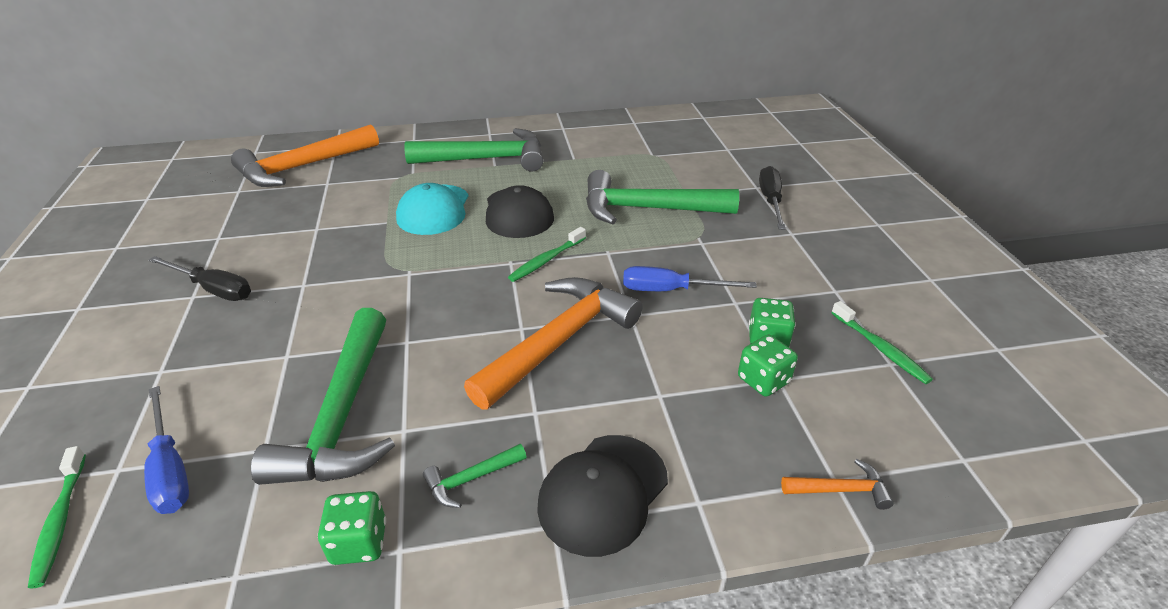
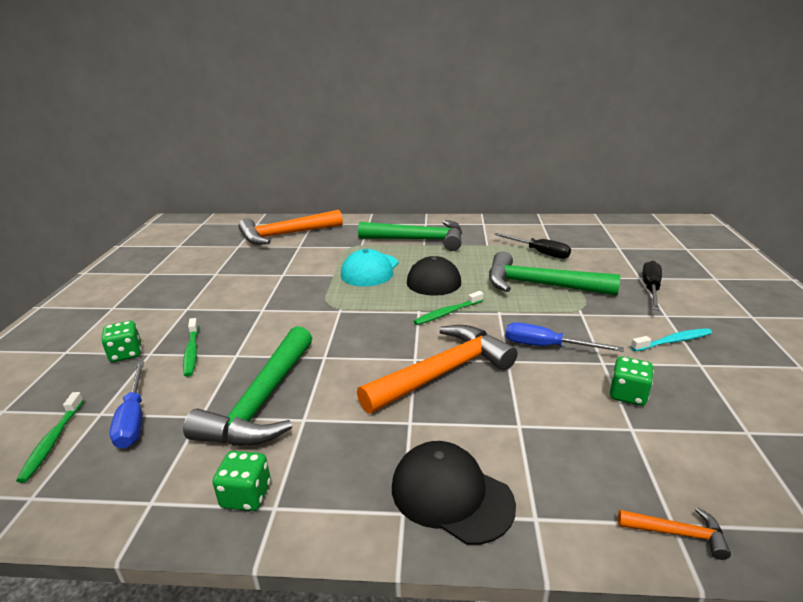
camera: 15 degrees right, 10 degrees down
(213, 289) = (201, 305): black screwdriver -> black screwdriver (539, 252)
(471, 479) = (345, 464): green hammer -> none
(603, 493) = (451, 495): black cap -> black cap turned 75 degrees clockwise
(763, 380) = (617, 427): green dice -> green dice (126, 354)
(803, 265) = (673, 341): none -> turquoise toothbrush
(880, 348) = (738, 417): green toothbrush -> green toothbrush (192, 352)

